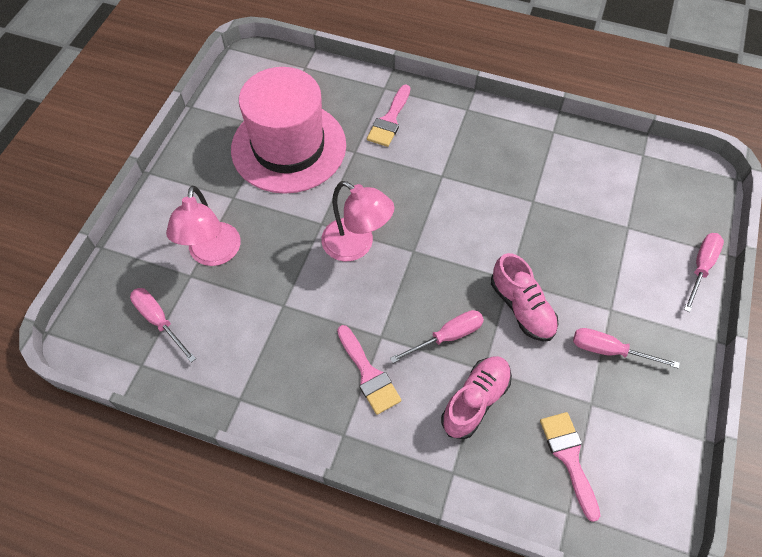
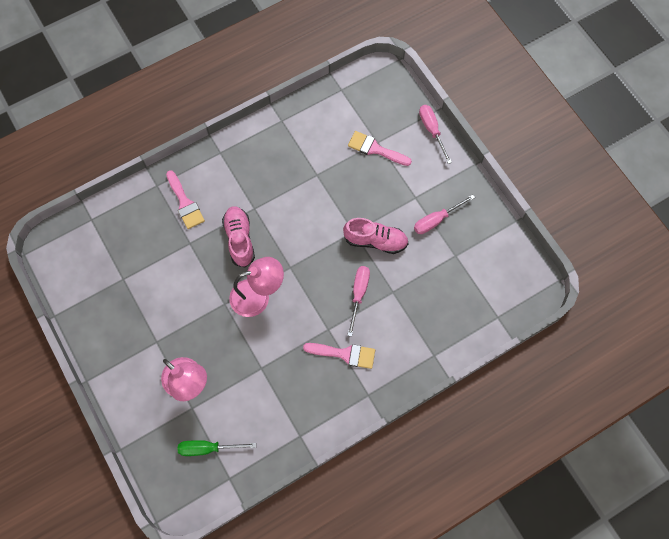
camera: 50 degrees left, 10 degrees up
(159, 321) = (208, 448): pink screwdriver -> green screwdriver
(288, 147) = (148, 279): pink hat -> none
(475, 401) = (406, 311): pink shoe -> pink shoe (239, 239)
(569, 457) = (472, 292): pink brush -> pink brush (375, 149)

